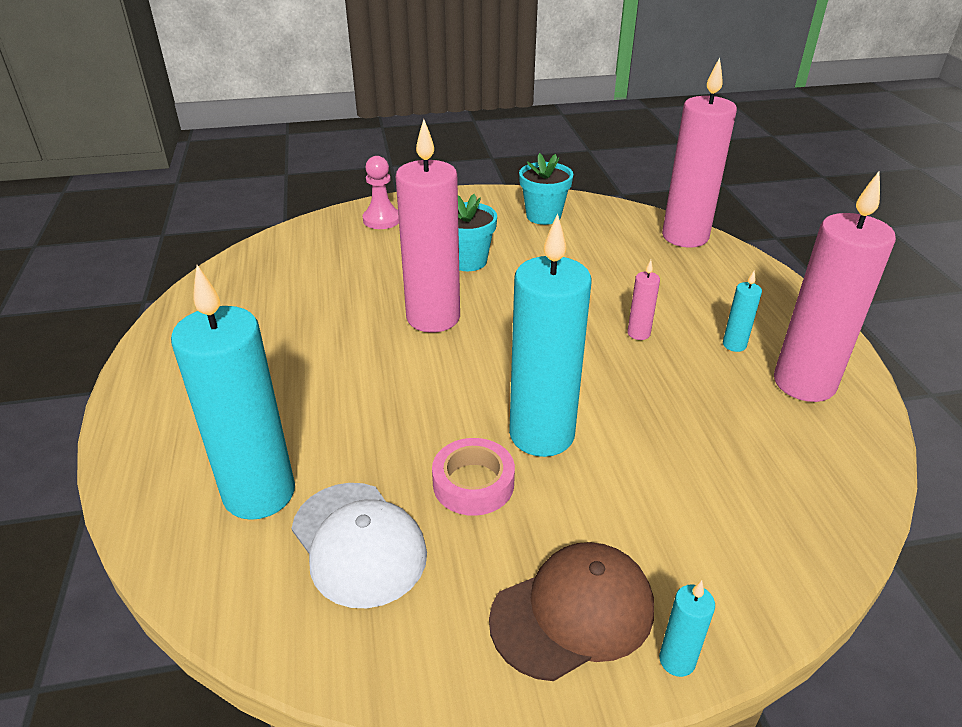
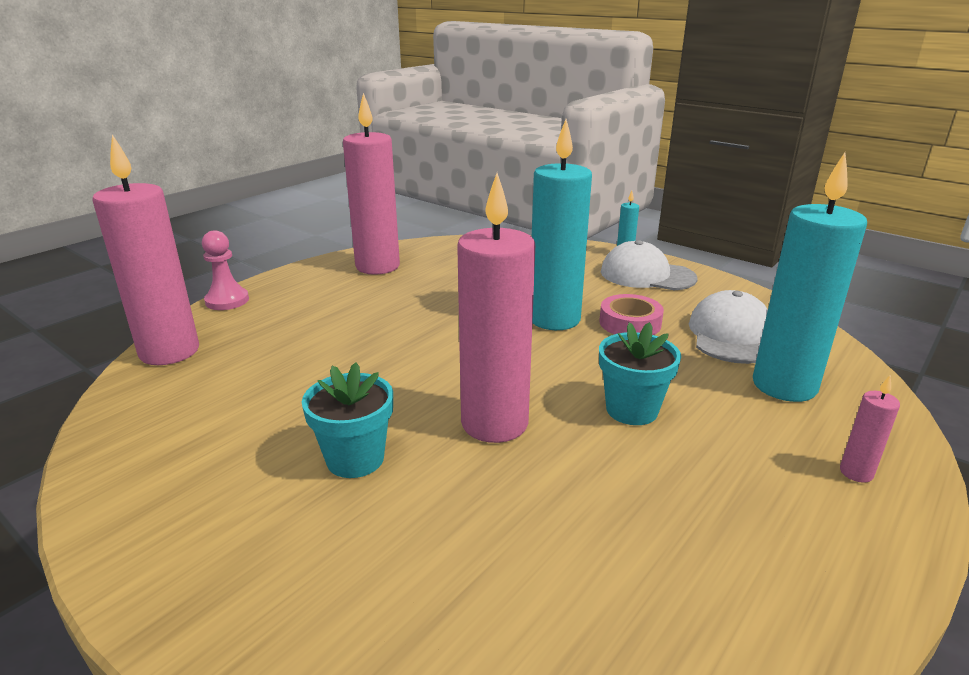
camera: 130 degrees left, 10 degrees down
(382, 220) = (302, 623): pink pawn -> pink pawn (227, 301)
(543, 216) = (170, 457): turquoise flower pot -> turquoise flower pot (631, 410)
(573, 613) = (647, 275): brown cap -> white cap
(638, 333) = (386, 324): pink candle -> pink candle (856, 473)
(734, 345) = (357, 292): turquoise candle -> none

